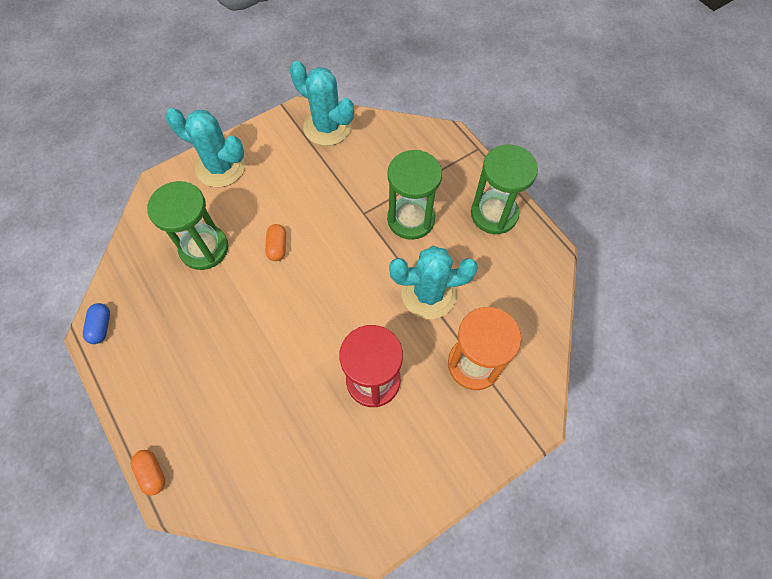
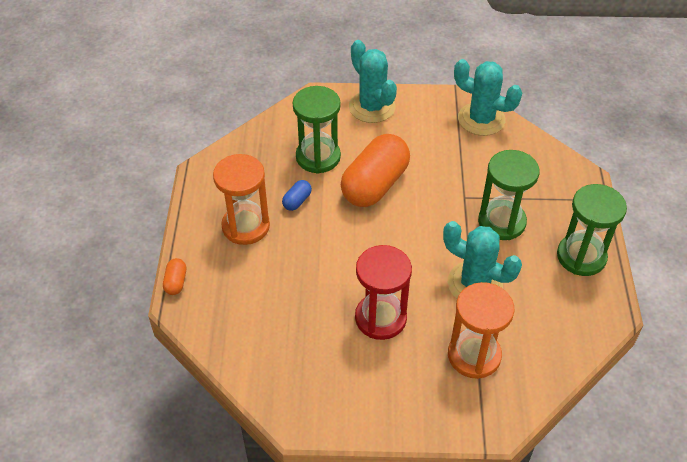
camera: 35 degrees right, 15 degrees down
(101, 327) = (208, 170): blue capsule -> blue capsule (297, 201)
(183, 365) = (246, 226): none -> orange hourglass
(277, 247) = (375, 185): orange capsule -> orange capsule, size x2.42
(327, 127) = (481, 119): turquoise cactus -> turquoise cactus turned 45 degrees counterclockwise

